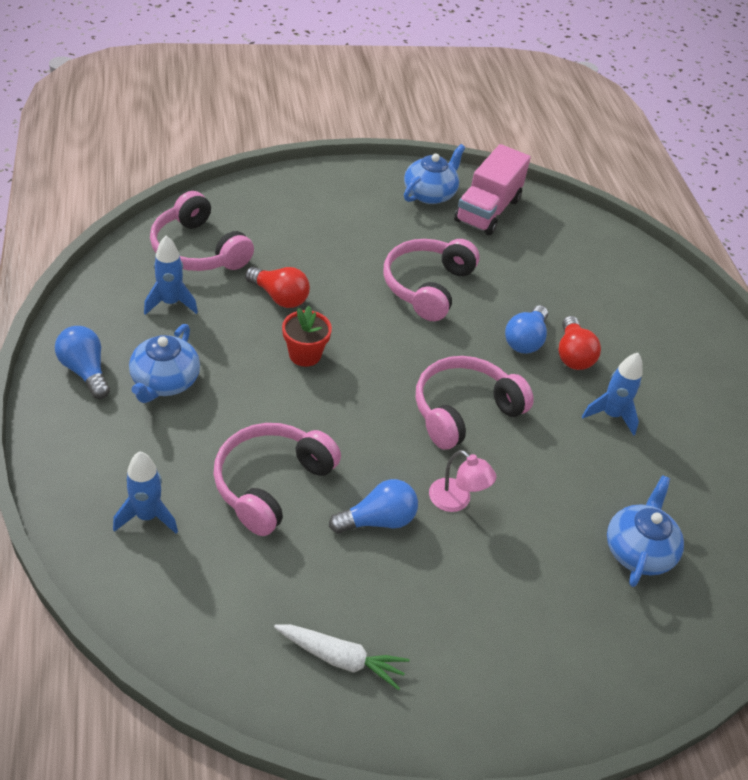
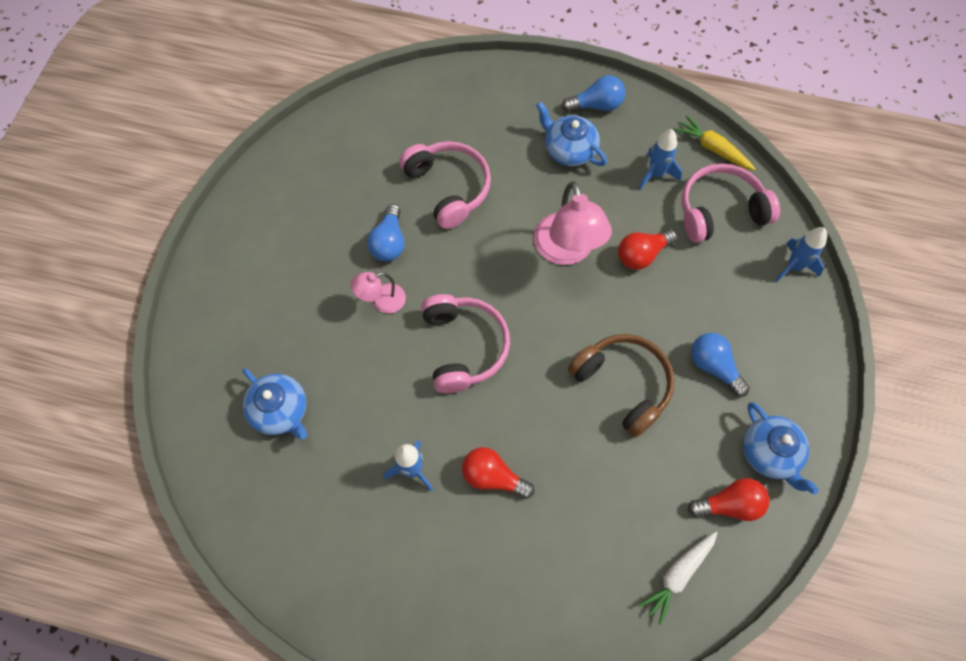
camera: 120 degrees right, 20 degrees up
(117, 265) = (713, 149): none -> yellow carrot
(147, 516) = (451, 112): blue rocket -> blue rocket (794, 266)
(305, 355) = (567, 251): red flower pot -> pink lamp
(340, 658) = (301, 183): white carrot -> white carrot (678, 575)
(427, 286) = (623, 385): pink headphones -> brown headphones
(487, 210) = (729, 504): pink truck -> red light bulb
(525, 340) = (525, 442): blue light bulb -> blue light bulb (713, 366)

